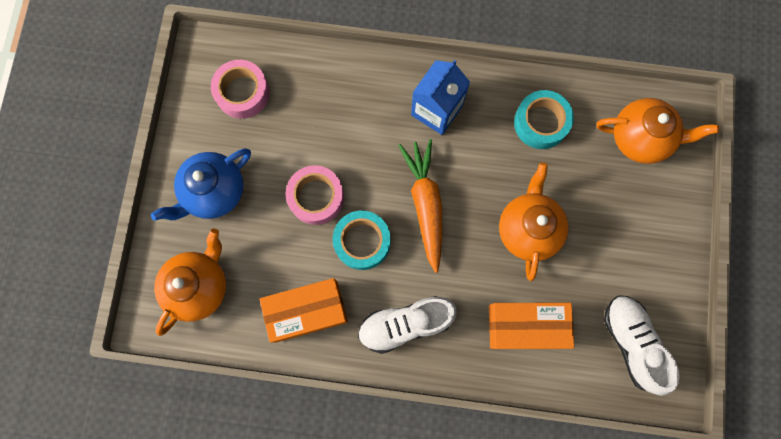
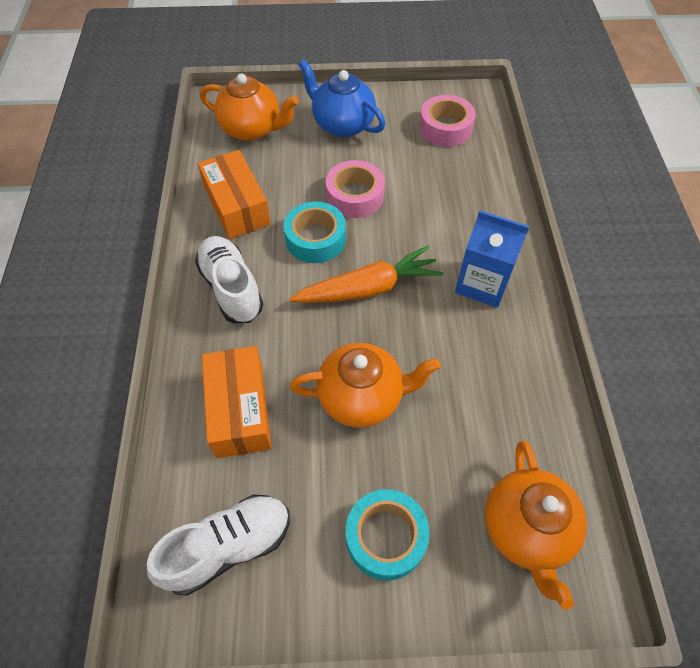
camera: 80 degrees right, 20 degrees down
(541, 123) = (505, 395): turquoise tape -> turquoise tape (385, 537)

